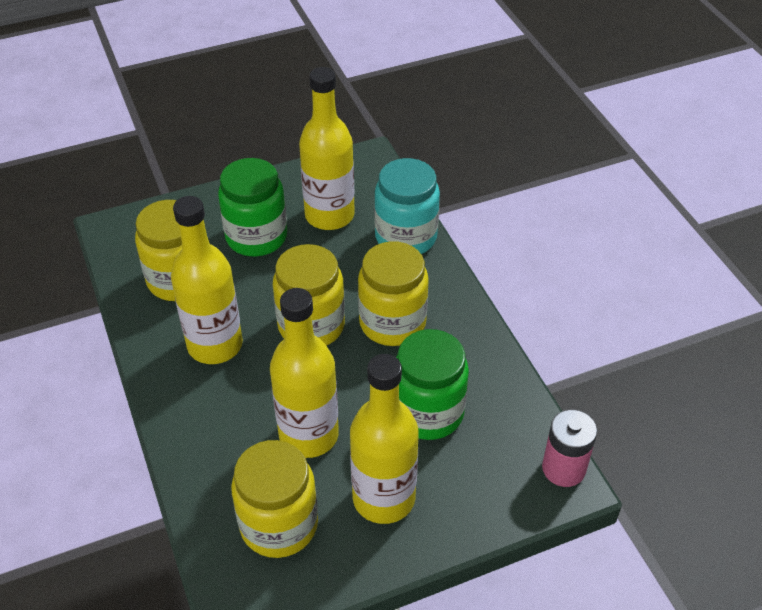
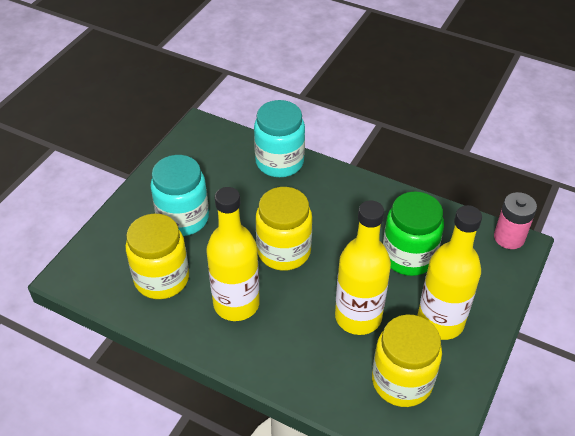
camera: 40 degrees left, 0 degrees up
(256, 237) = (183, 218): green jar -> turquoise jar
(329, 215) = (216, 176): yellow bottle -> none
(392, 323) = (330, 218): yellow jar -> none

